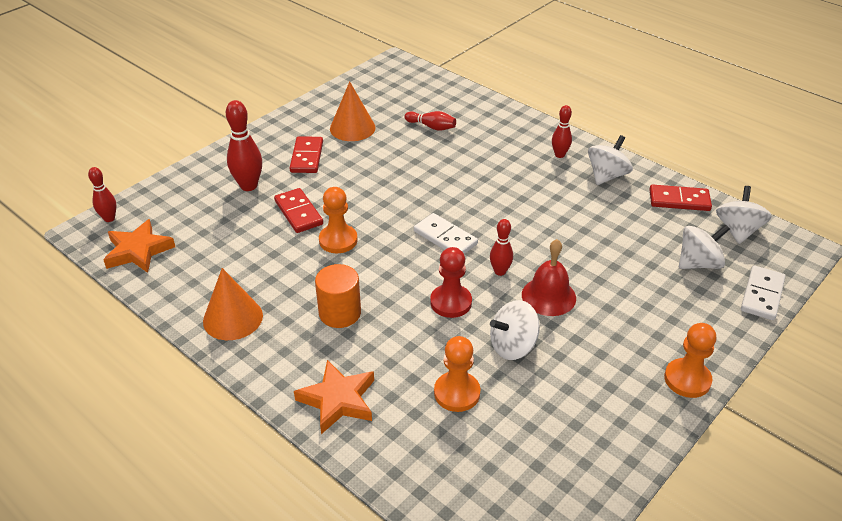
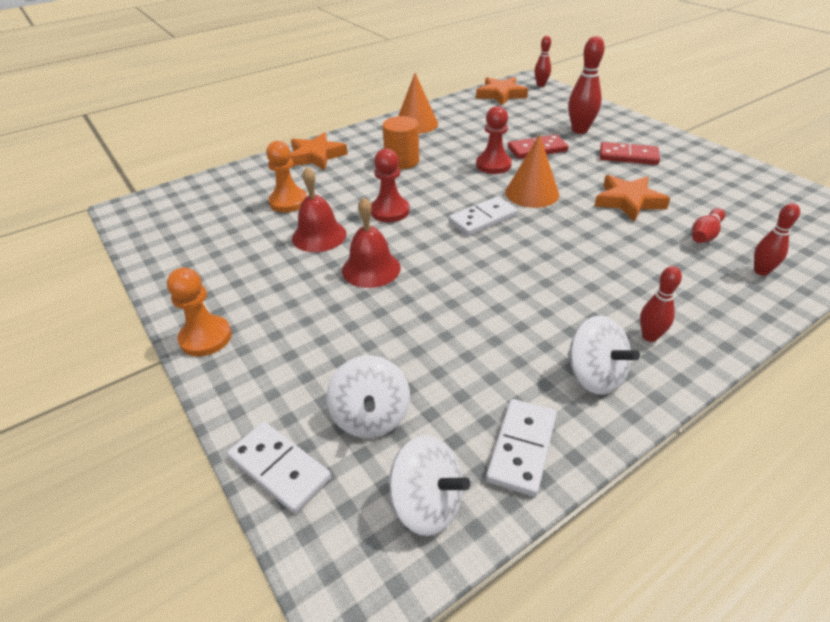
camera: 105 degrees right, 0 degrees up
(338, 240) = (493, 165): orange pawn -> red pawn
(352, 128) = (690, 183): orange cone -> orange cone (532, 193)
(392, 159) = (628, 201): none -> orange star
(500, 271) = (420, 244): red bowling pin -> red bowling pin (761, 271)
(513, 346) = (319, 236): white spinning top -> red bell
(679, 200) = (521, 448): red domino -> white domino

